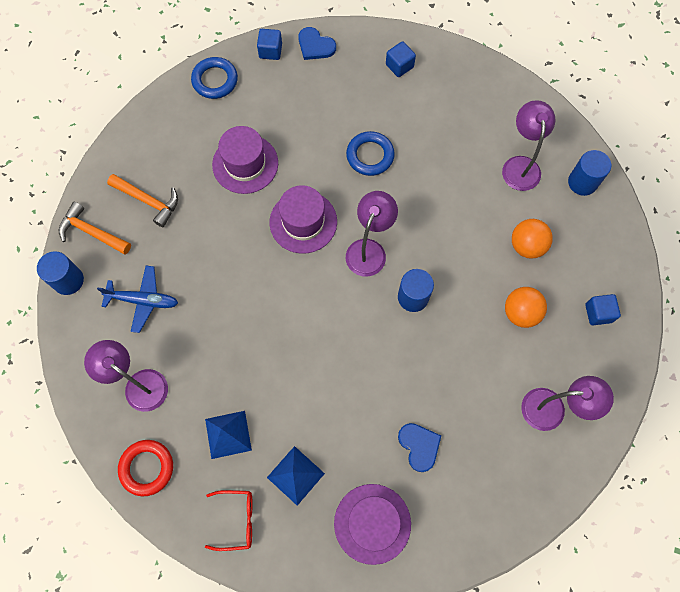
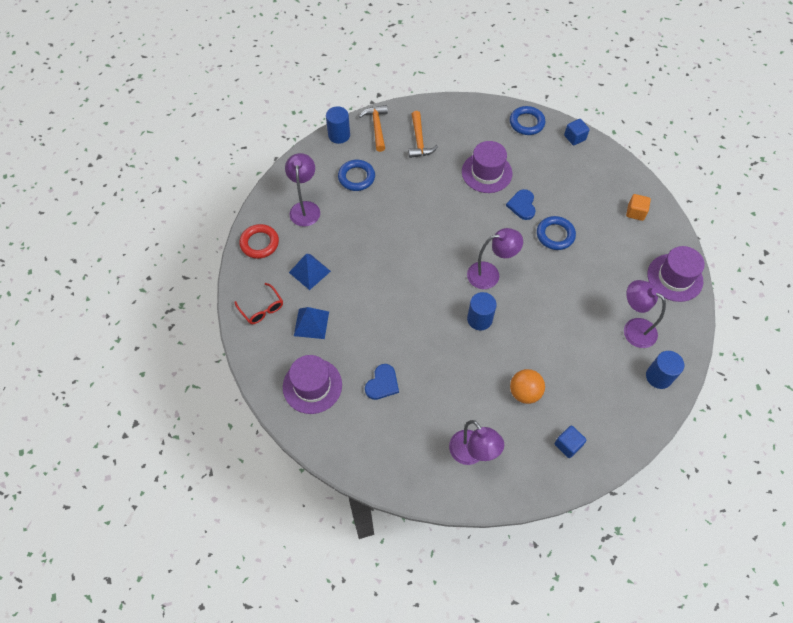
camera: 55 degrees right, 10 degrees down
(143, 300) = (356, 177): blue plane -> blue ring
(303, 222) = (476, 226): purple hat -> purple hat (674, 277)
(315, 45) = (602, 158): blue heart -> blue heart (522, 205)
(399, 66) = (635, 212): blue cube -> orange cube
(520, 165) = (633, 328): purple lamp -> purple lamp turned 105 degrees counterclockwise
(527, 246) = (577, 368): orange ball -> none

